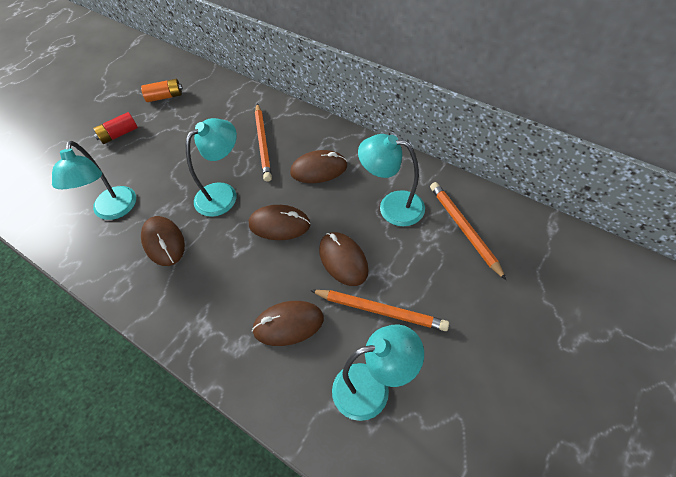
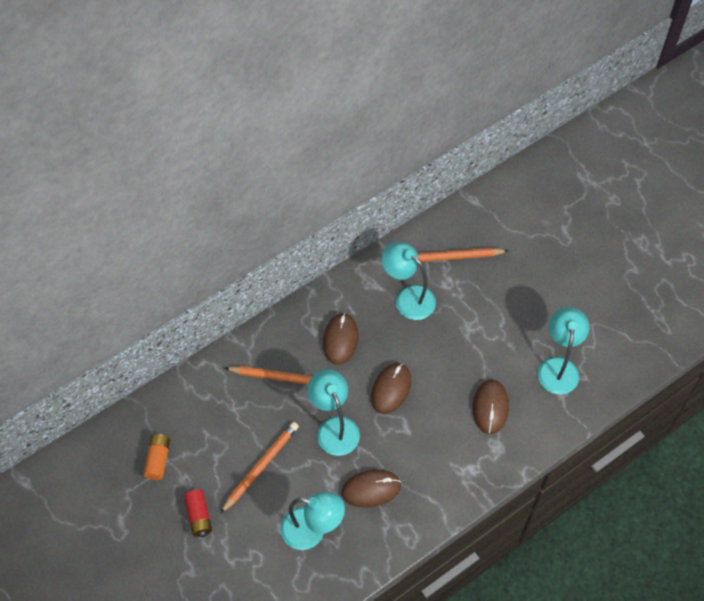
camera: 75 degrees left, 5 degrees up
(343, 260) = (447, 351): brown mouse -> none
(380, 311) = (501, 341): orange pencil -> orange pencil (261, 467)
(392, 206) = (408, 297): turquoise lamp -> turquoise lamp turned 90 degrees clockwise

